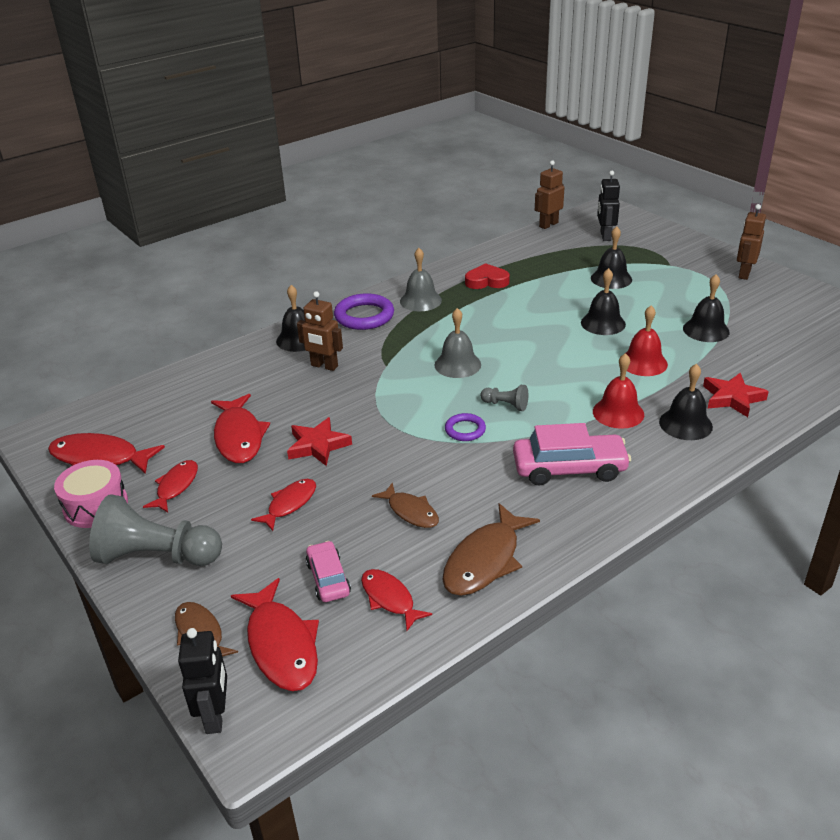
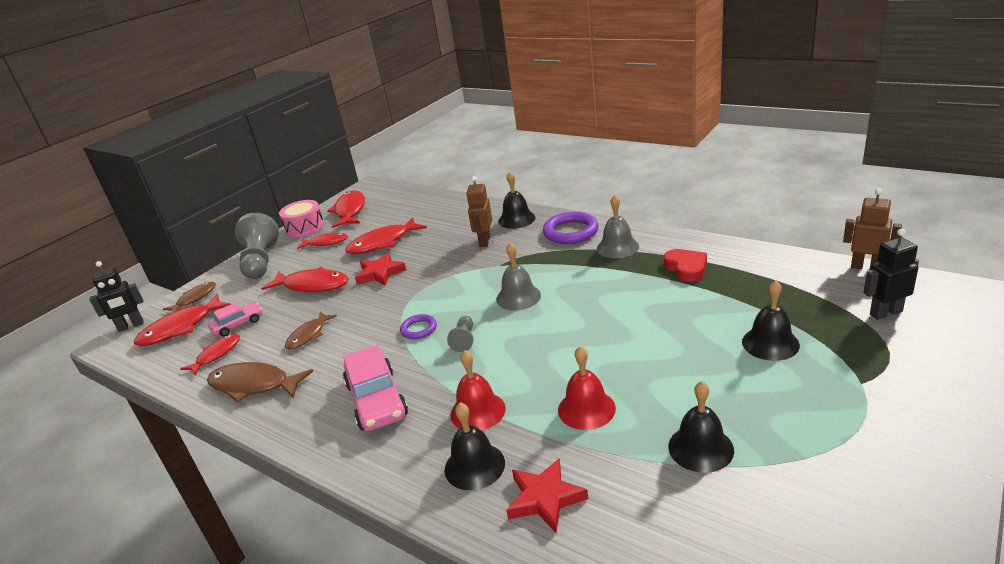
camera: 75 degrees right, 5 degrees down
(289, 504) = (312, 285): red fish -> red fish, size x1.61
(603, 323) = (655, 361): black bell -> none
(744, 274) = (912, 462): brown robot -> none

